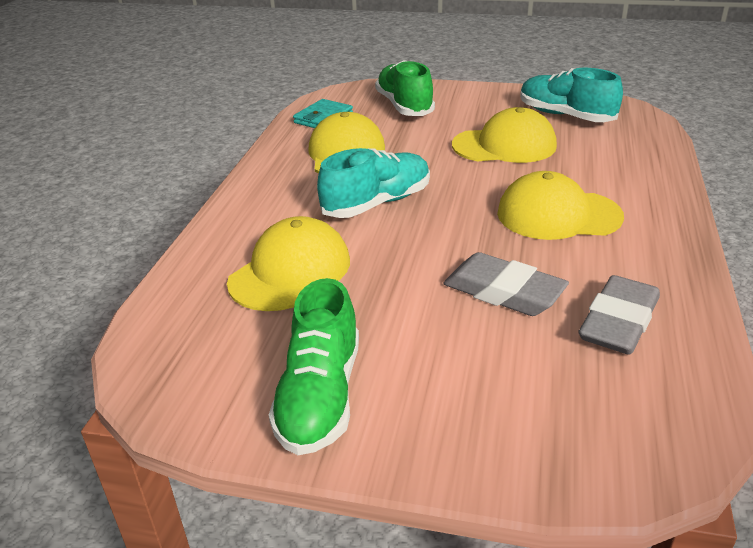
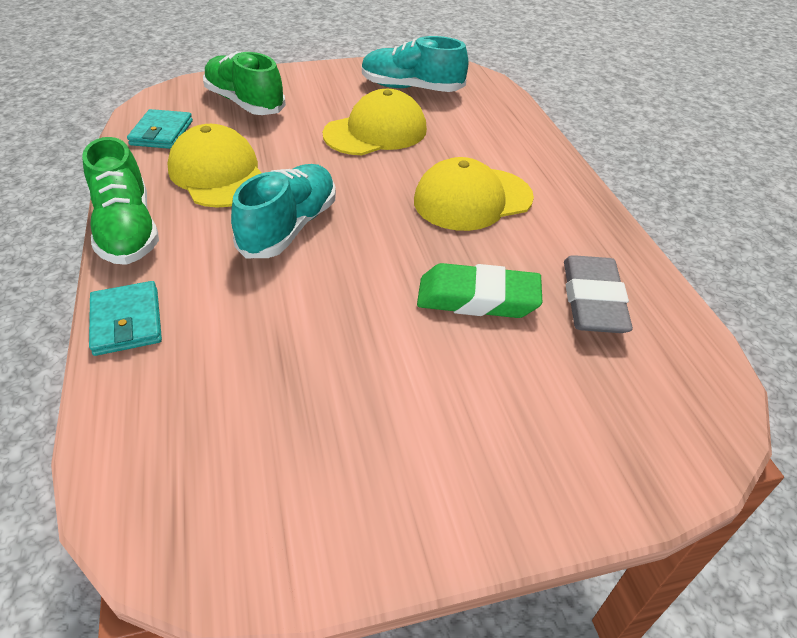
camera: 30 degrees left, 10 degrees up
(215, 239) = (127, 321): none -> turquoise wallet
(290, 271) = (246, 338): yellow cap -> none
(320, 396) = (378, 484): green shoe -> green shoe (127, 230)
(503, 292) = (477, 298): grey eraser -> green eraser

